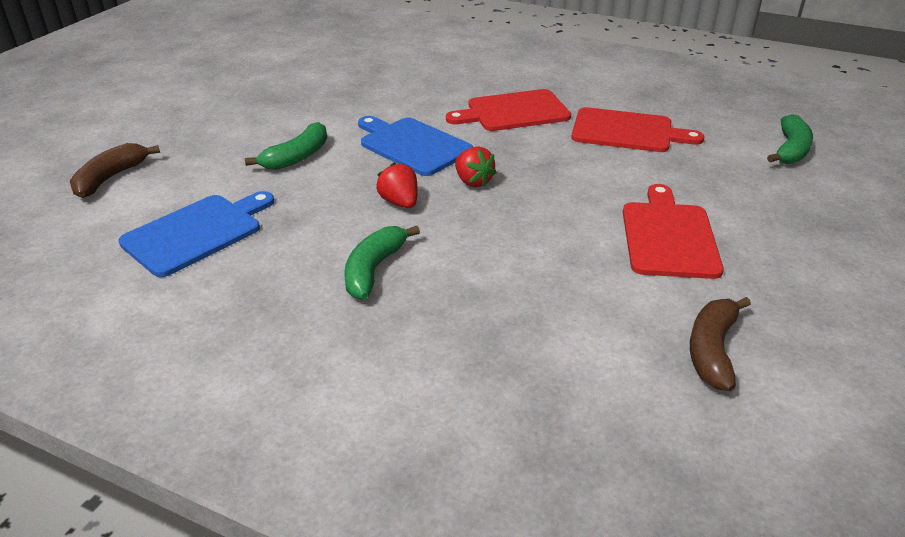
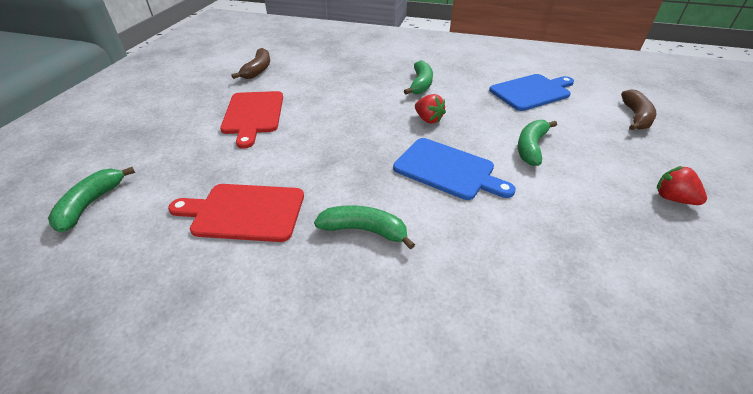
camera: 170 degrees right, 5 degrees up
(197, 232) = (532, 92): blue cutting board -> blue cutting board turned 150 degrees counterclockwise
(473, 181) = (384, 140): red strawberry -> red strawberry (673, 198)
(513, 112) = (364, 230): red cutting board -> green banana

